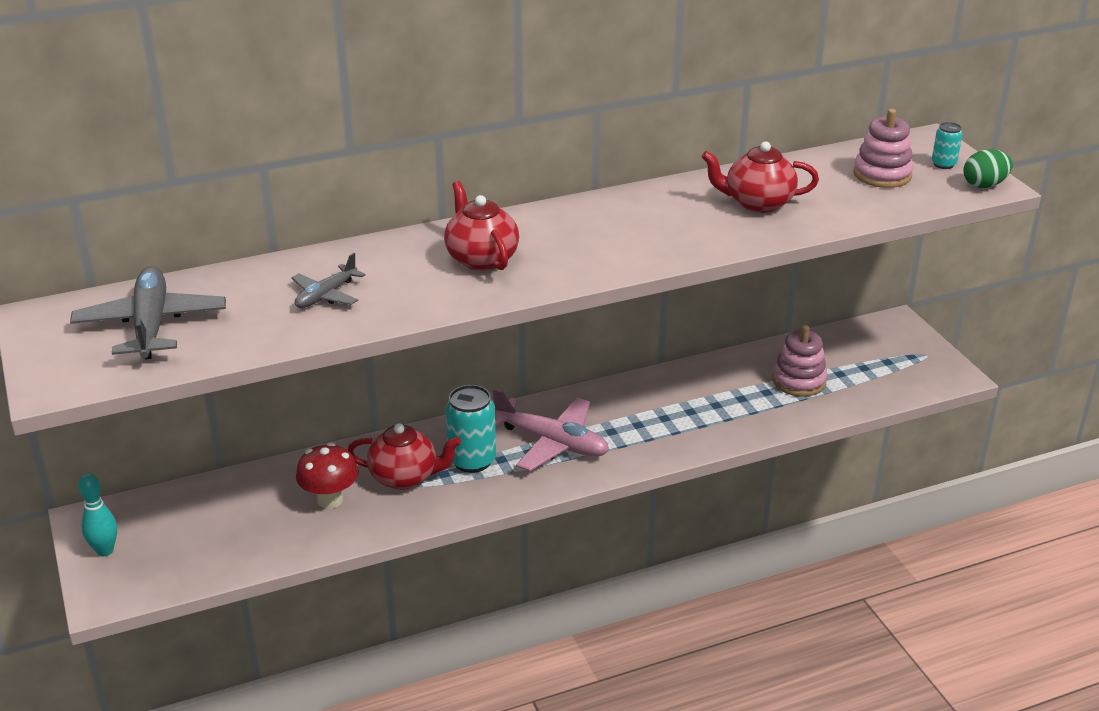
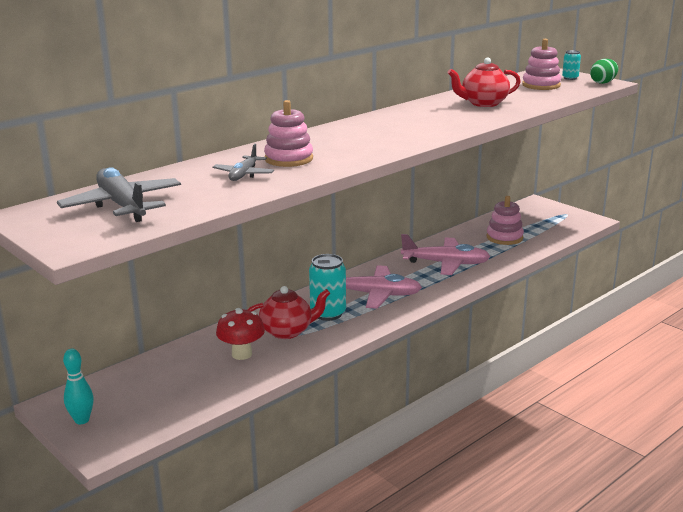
camera: 20 degrees left, 10 degrees down
(402, 275) = (289, 159): none -> pink stacking toy
(481, 259) = (335, 145): red teapot -> none
(682, 410) = (446, 263): none -> pink plane

